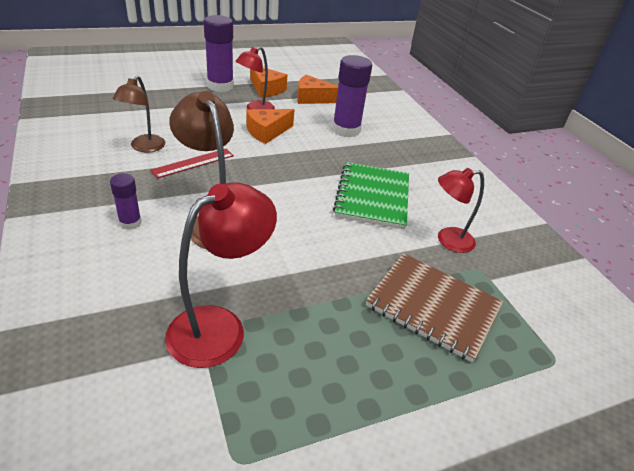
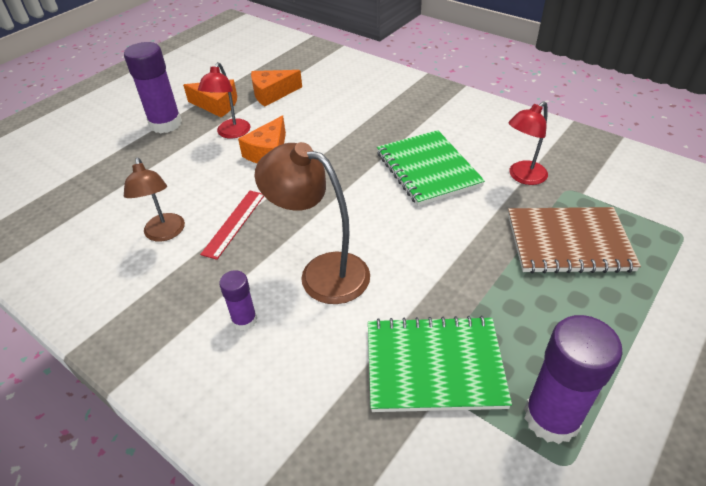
camera: 25 degrees left, 5 degrees up
(219, 326) = (434, 366): red lamp -> green notebook
(346, 130) = (337, 113): purple glue stick -> purple glue stick (551, 417)

